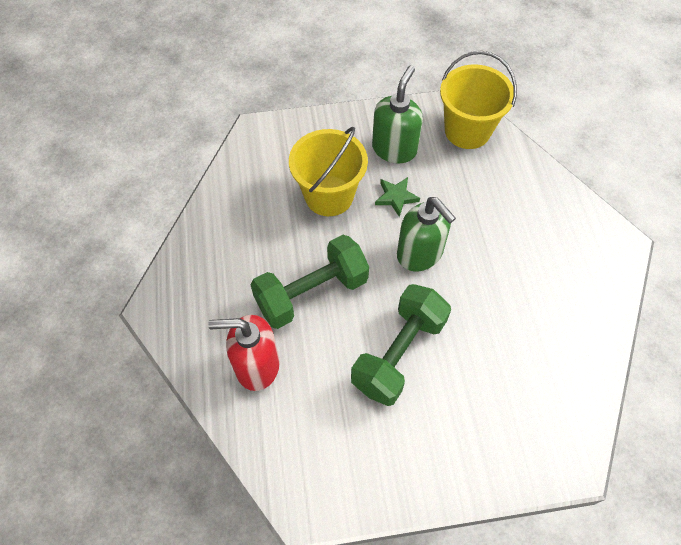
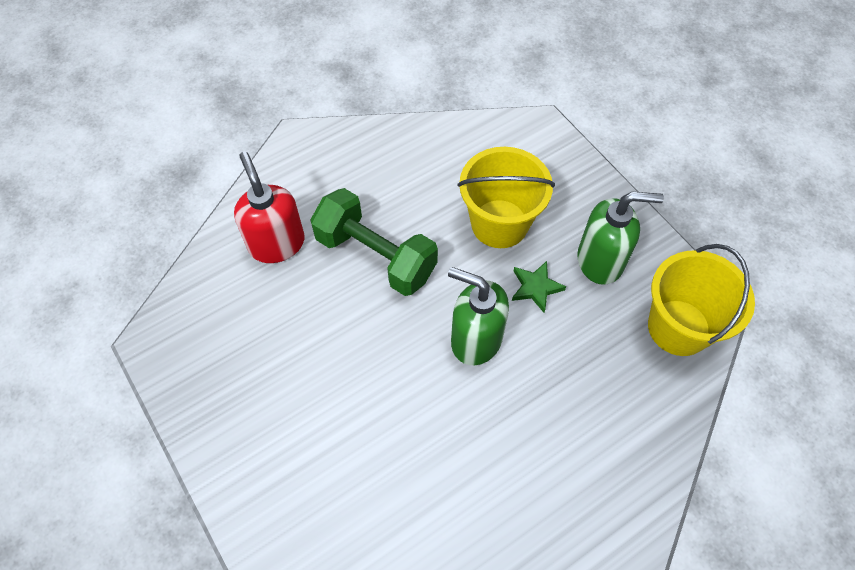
camera: 65 degrees right, 0 degrees up
(399, 353) = (344, 364): green dumbbell -> none
(420, 254) = (475, 339): green soap dispenser -> green soap dispenser turned 90 degrees clockwise

